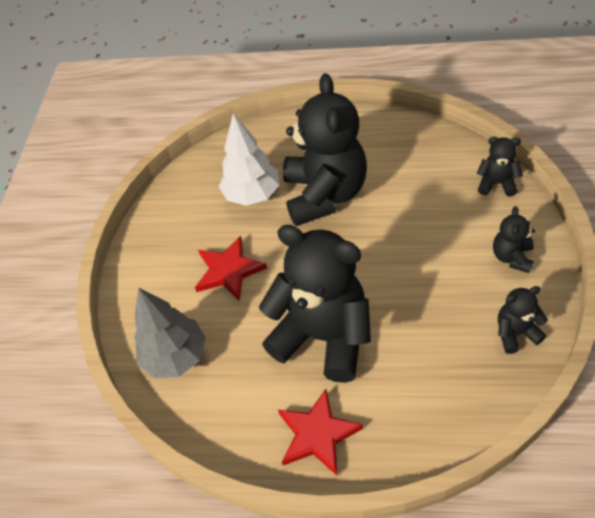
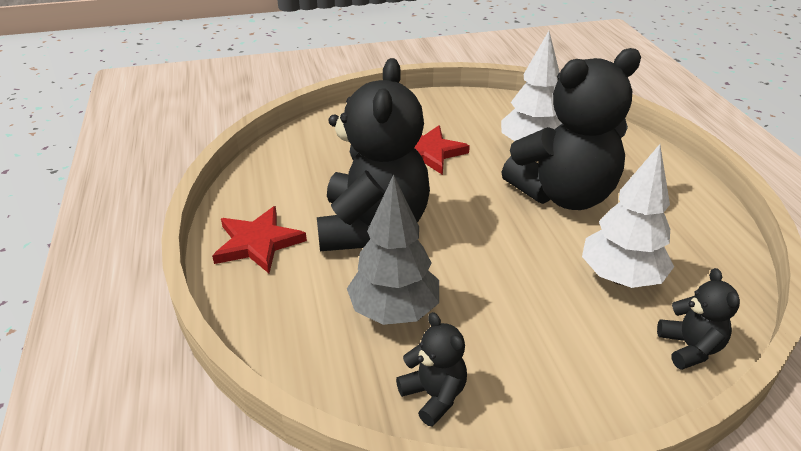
camera: 65 degrees right, 15 degrees down
(175, 357) = (322, 144): grey tree -> grey tree (394, 311)
(426, 194) = (620, 278): none -> white tree
(512, 257) = (561, 379): black teddy bear -> none

